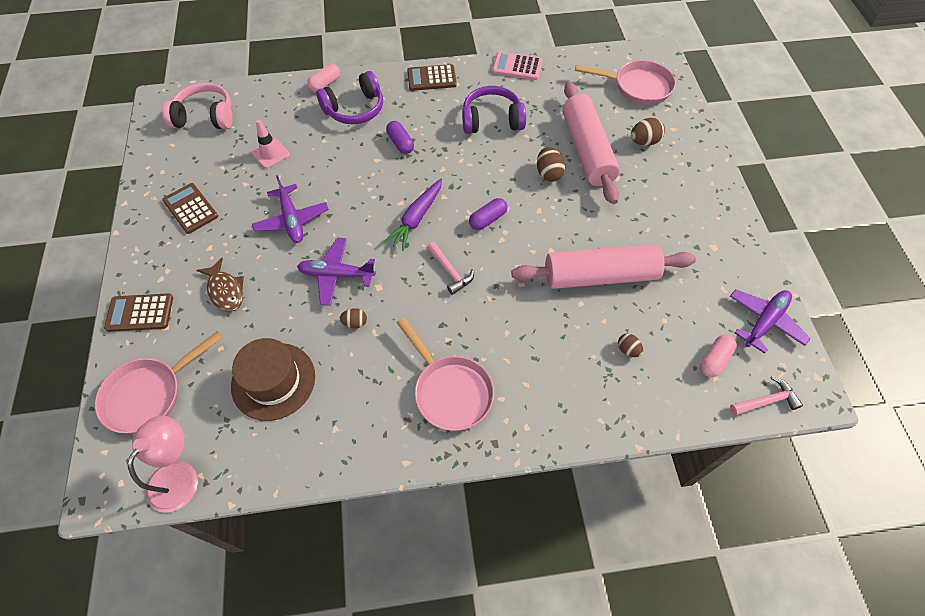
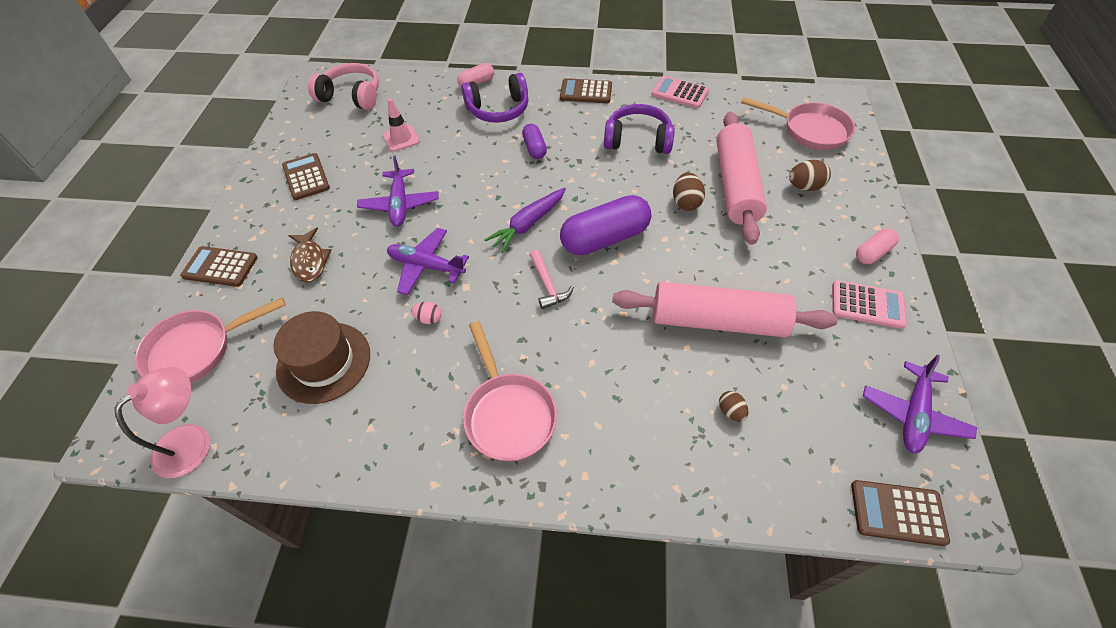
camera: 15 degrees right, 5 degrees down
(355, 323) = (429, 319): brown egg -> pink egg
(488, 219) = (605, 238): purple capsule -> purple capsule, size x1.92
(714, 239) = (867, 305): none -> pink calculator
(714, 360) = (838, 446): pink capsule -> pink capsule (872, 253)
(764, 322) = (913, 414): purple plane -> purple plane turned 150 degrees clockwise
(766, 401) = (897, 512): pink hammer -> brown calculator

